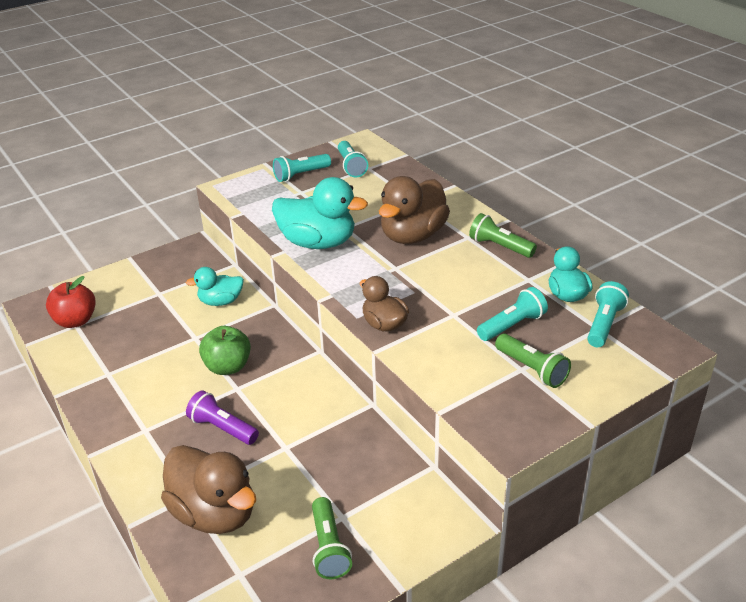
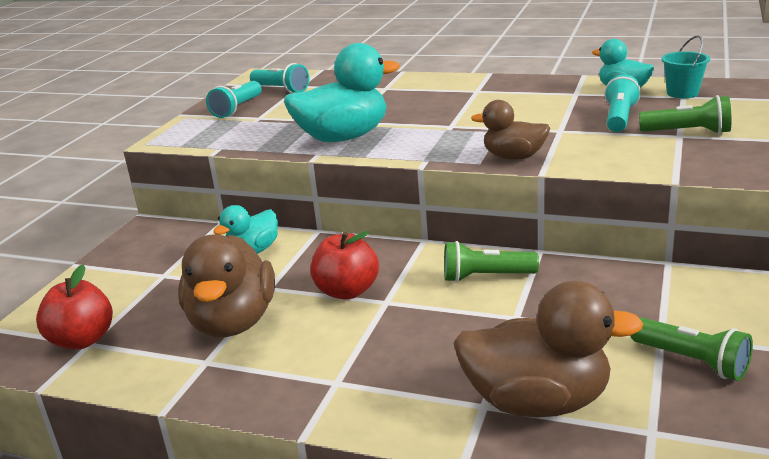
camera: 35 degrees left, 10 degrees down
(222, 428) = (425, 336): purple flashlight -> none
(228, 367) = (347, 291): green apple -> red apple
(413, 235) = (426, 105): brown duck -> brown duck (233, 322)
(500, 247) = (515, 86): green flashlight -> green flashlight (486, 277)
(604, 324) = (682, 93): turquoise flashlight -> turquoise bucket

